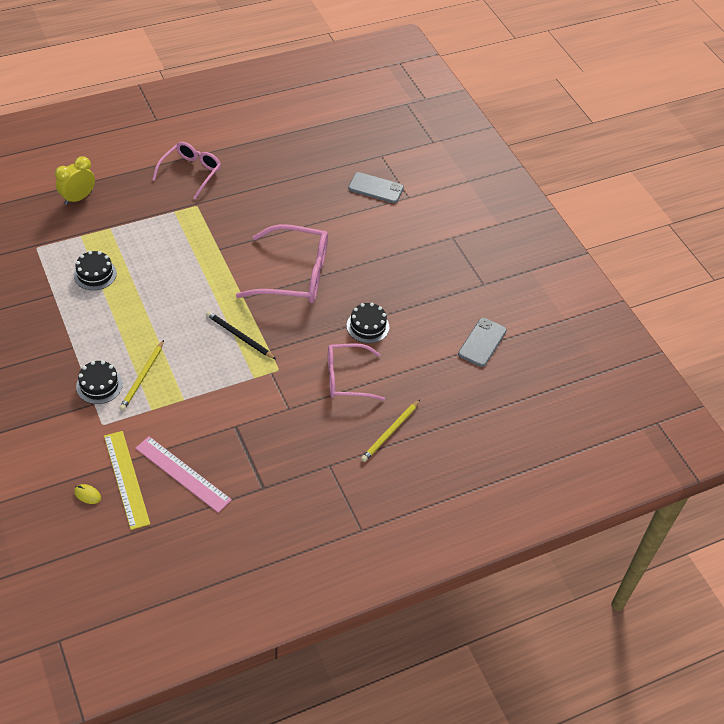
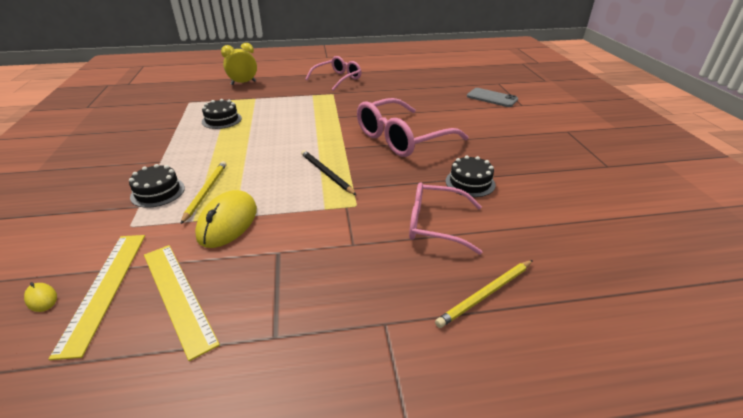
camera: 20 degrees right, 15 degrees down
(142, 377) = (206, 191): yellow pencil -> yellow pencil turned 150 degrees clockwise
(181, 406) = (228, 222): none -> yellow mouse
(182, 474) = (177, 296): pink ruler -> yellow ruler
(295, 275) = (401, 138): pink glasses -> pink glasses turned 120 degrees clockwise
(482, 342) = (615, 214): grey phone -> none

